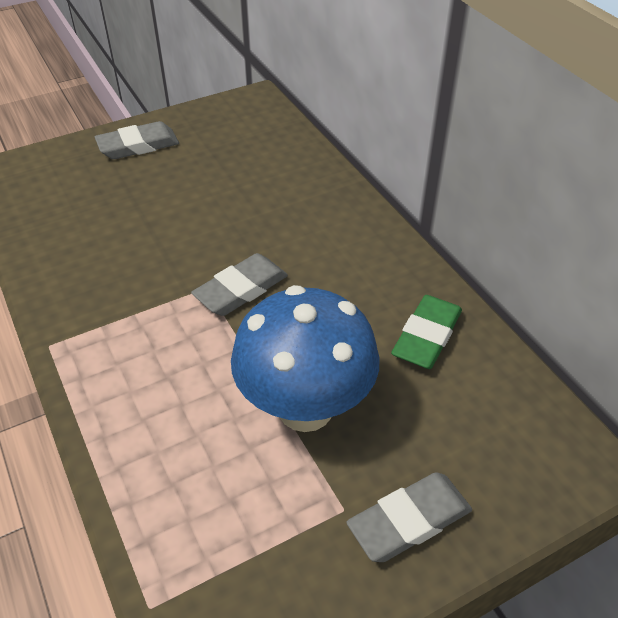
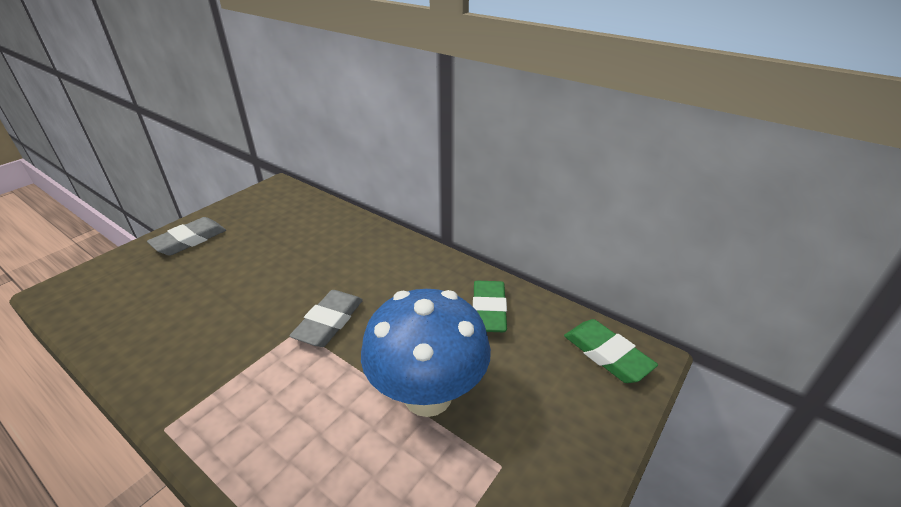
camera: 25 degrees left, 10 degrees down
(409, 520) = (555, 452): grey eraser -> none
(541, 441) = (607, 354): none -> green eraser

